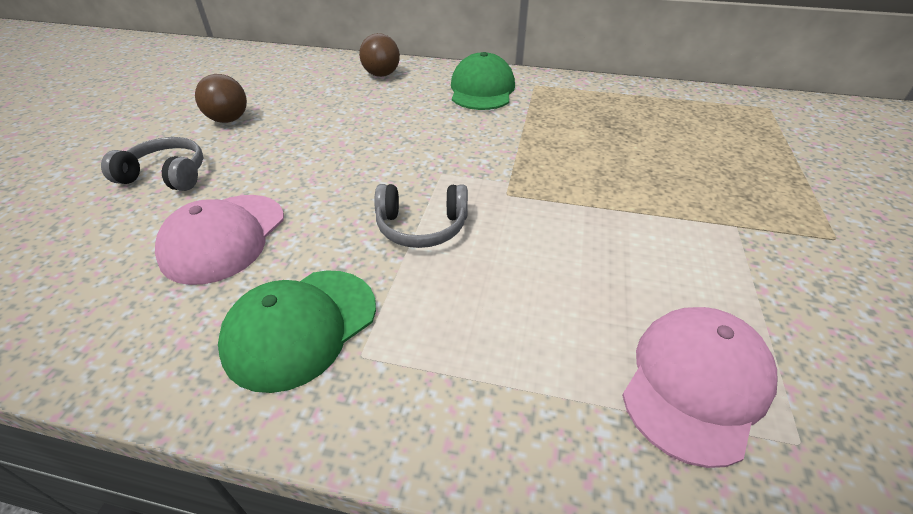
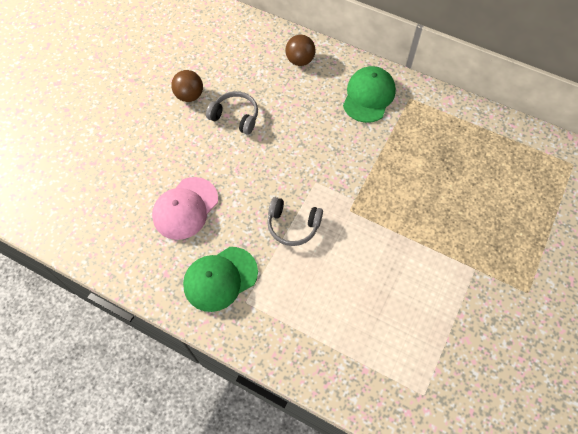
camera: 15 degrees right, 20 degrees up
(166, 175) = (153, 146): grey headphones -> grey headphones (235, 117)
(695, 384) = (394, 356): pink cap -> none

